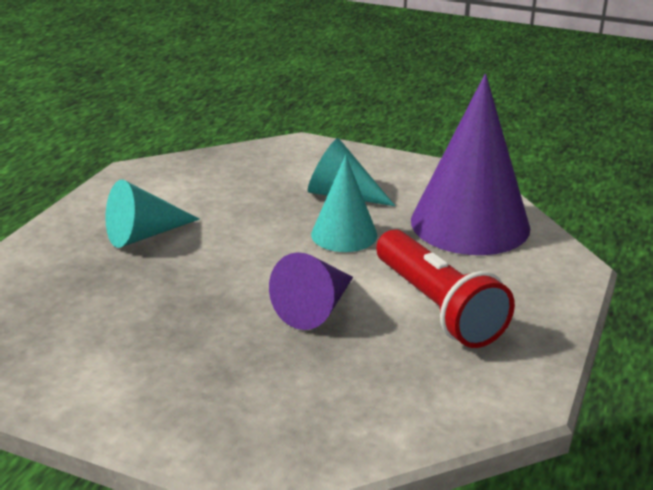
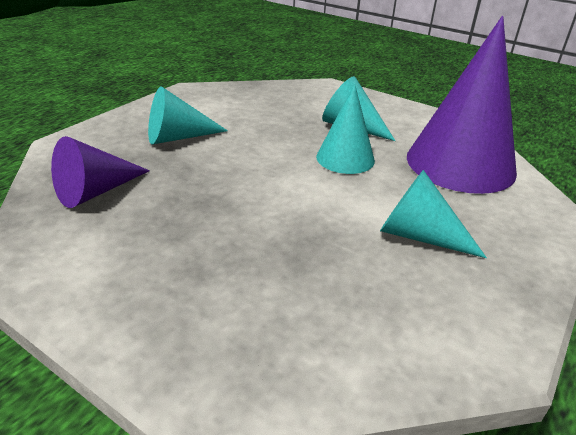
camera: 10 degrees right, 5 degrees up
(315, 308) = (302, 220): purple cone -> purple cone (96, 191)
(437, 307) = (418, 235): red flashlight -> turquoise cone

